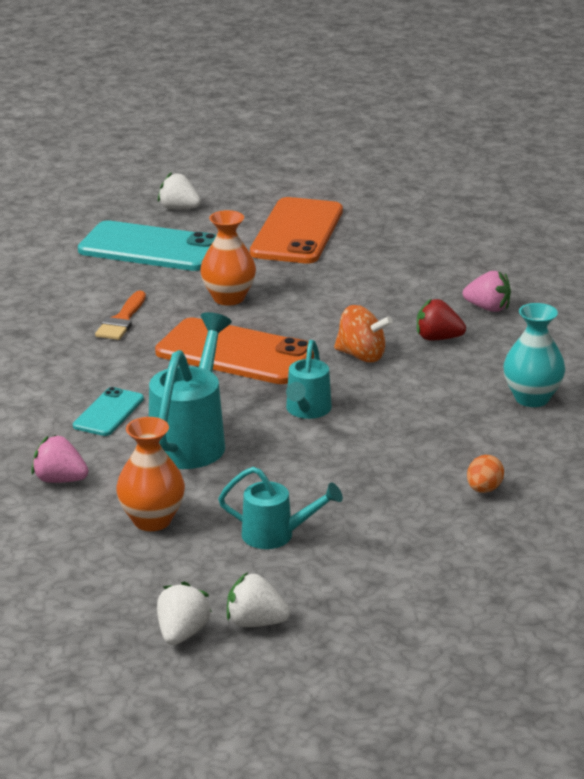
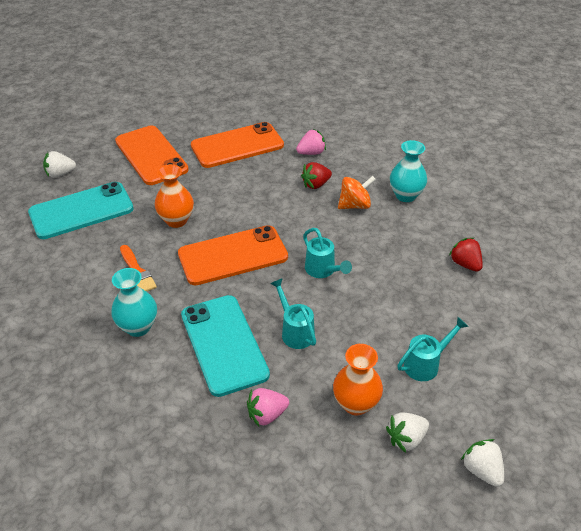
camera: 45 degrees left, 15 degrees up
(56, 360) = (138, 327): none -> turquoise vase
(108, 412) = (224, 344): turquoise phone -> turquoise phone, size x1.94
(191, 440) = (295, 331): turquoise watering can -> turquoise watering can, size x0.61
(255, 622) = (500, 431): white strawberry -> white strawberry (406, 439)
(361, 356) = (297, 217): orange spinning top -> orange spinning top (355, 205)
(409, 264) = (237, 145): none -> orange phone
(484, 489) = (465, 264): orange egg -> red strawberry

